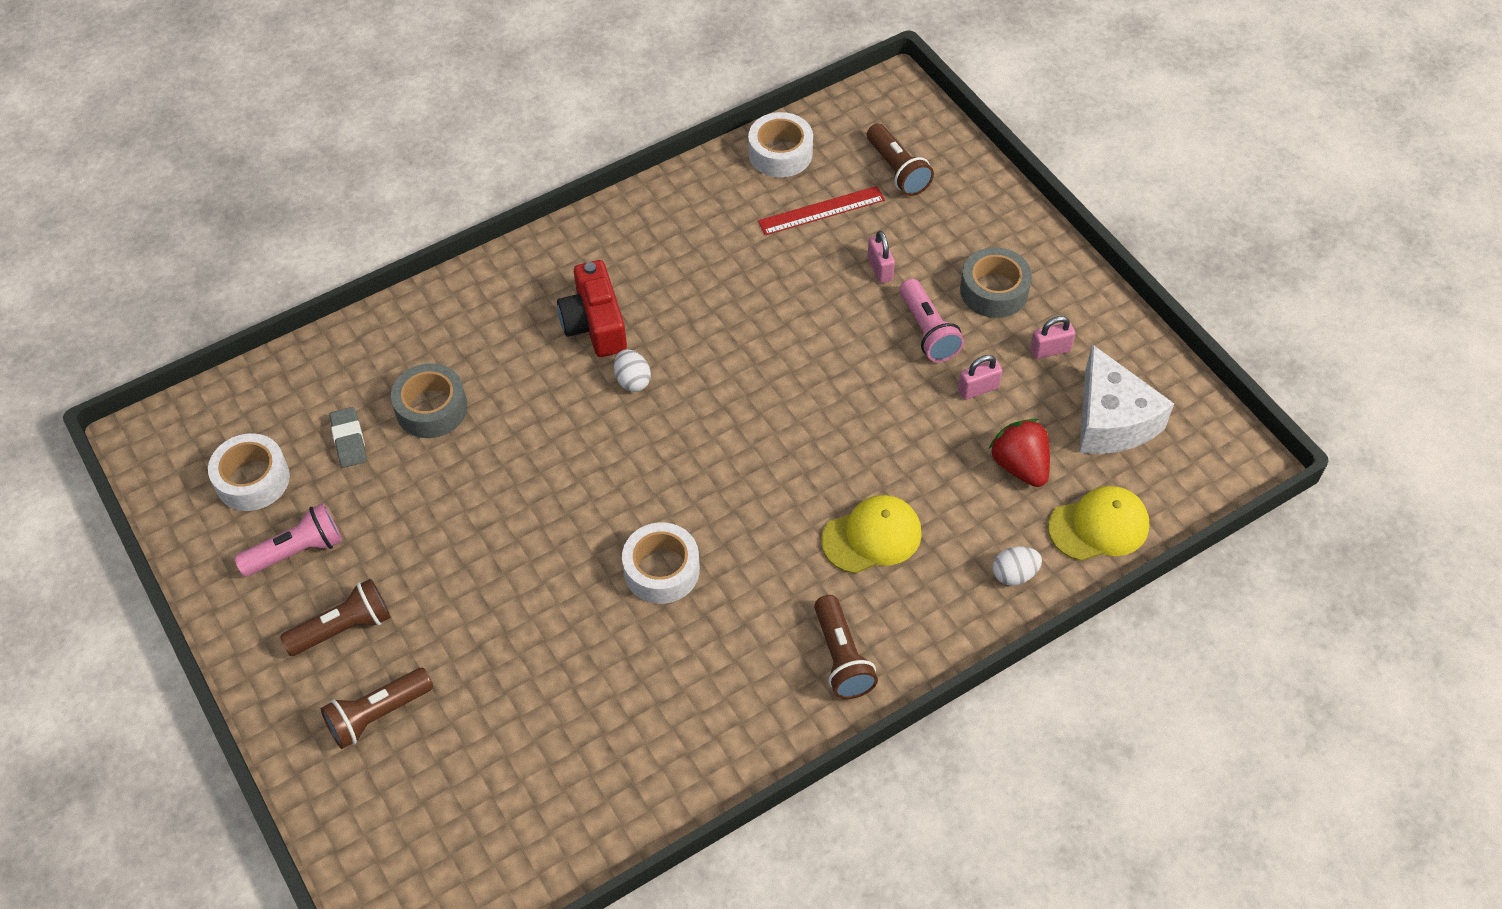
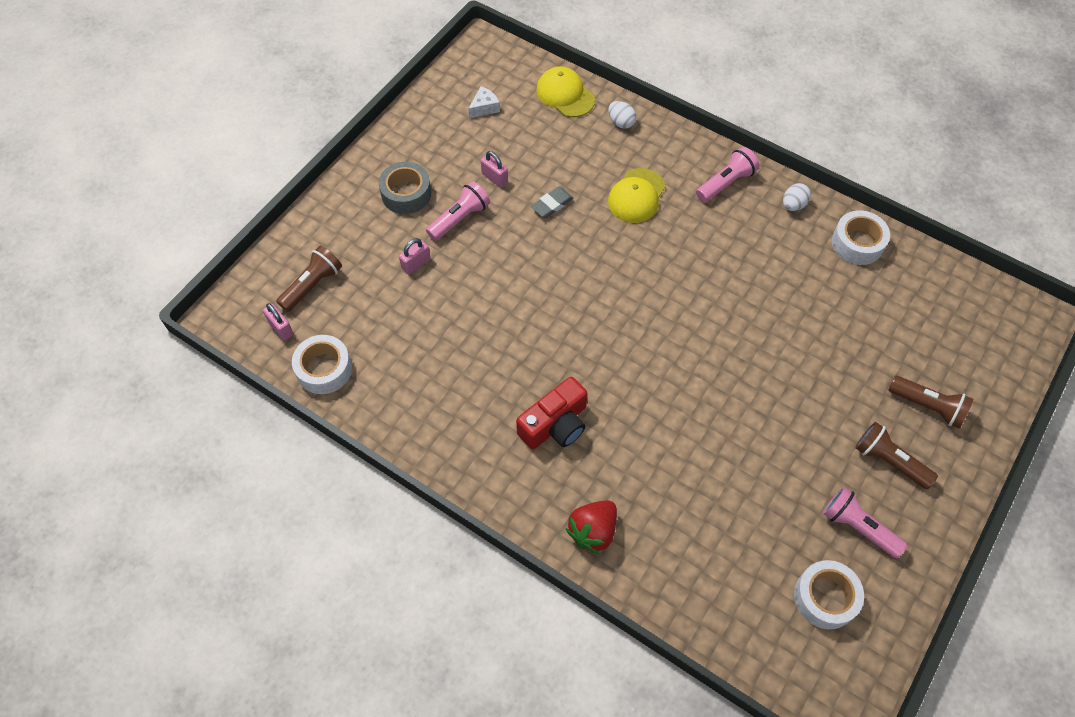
camera: 115 degrees left, 5 degrees up
(349, 440) = (751, 545): grey eraser -> grey eraser (552, 205)
(431, 408) = (691, 501): grey tape -> none
(632, 380) = (593, 376): white egg -> white egg (793, 205)
(661, 570) = (728, 295): white tape -> white tape (857, 243)
(821, 210) = (374, 319): red ruler -> none
(841, 657) = (726, 183): brown flashlight -> pink flashlight
(872, 536) = (636, 196): yellow cap -> yellow cap turned 105 degrees counterclockwise
(1020, 466) = (543, 141): red strawberry -> red strawberry (593, 531)
(1050, 350) = (443, 151): pink padlock -> pink padlock (281, 328)
(1111, 420) = (484, 108): white cheese -> white cheese, size x0.47

